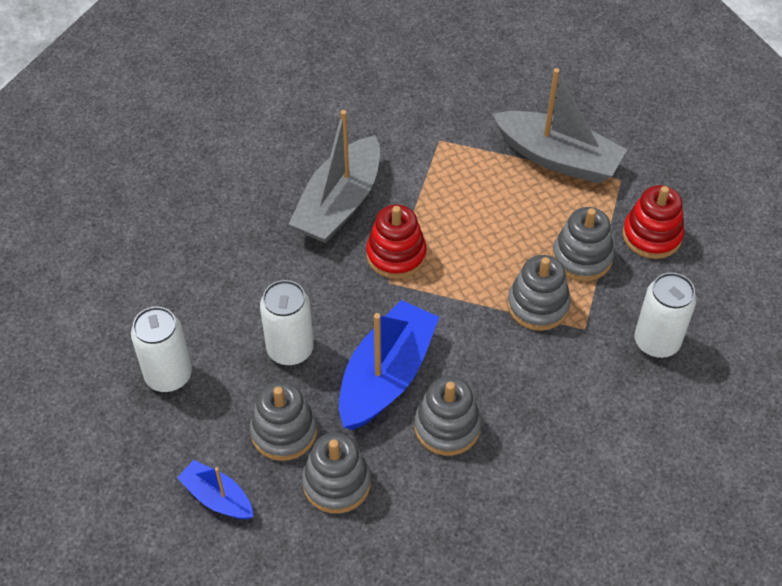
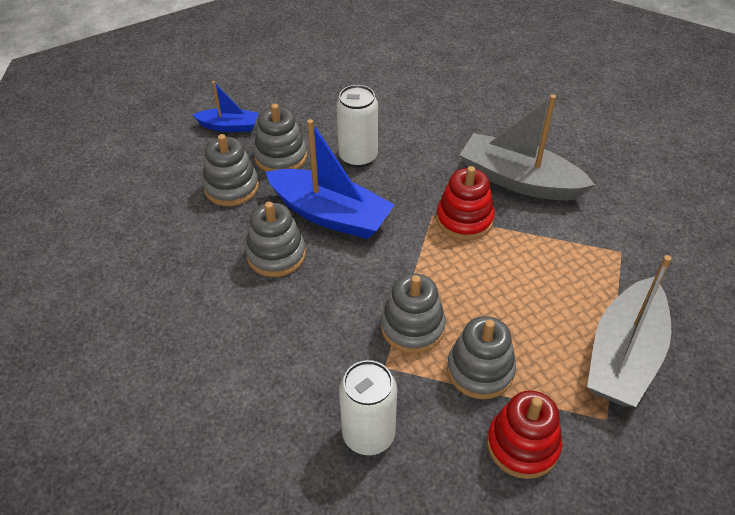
camera: 90 degrees right, 5 degrees down
(168, 375) = (334, 96): white can -> none
(217, 497) = (229, 126): blue boat -> blue boat turned 60 degrees clockwise

